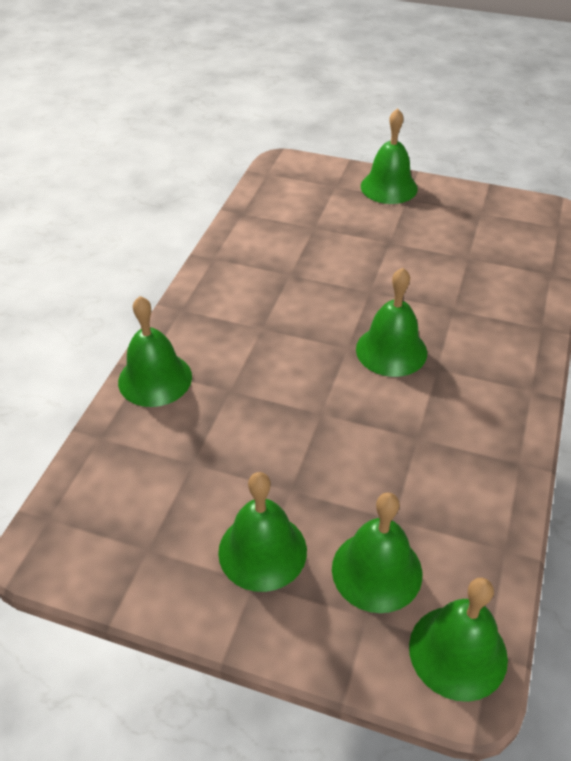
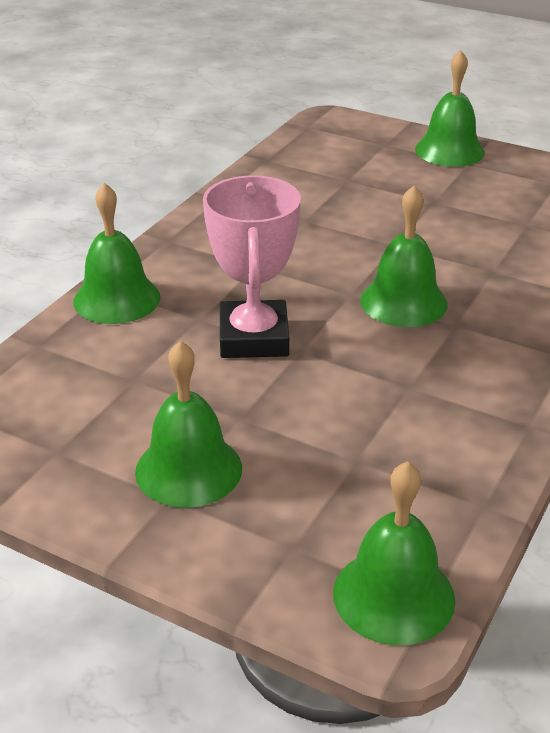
camera: 10 degrees right, 10 degrees down
(280, 405) = (254, 338): none -> pink trophy
(377, 570) = (319, 505): green bell -> none

